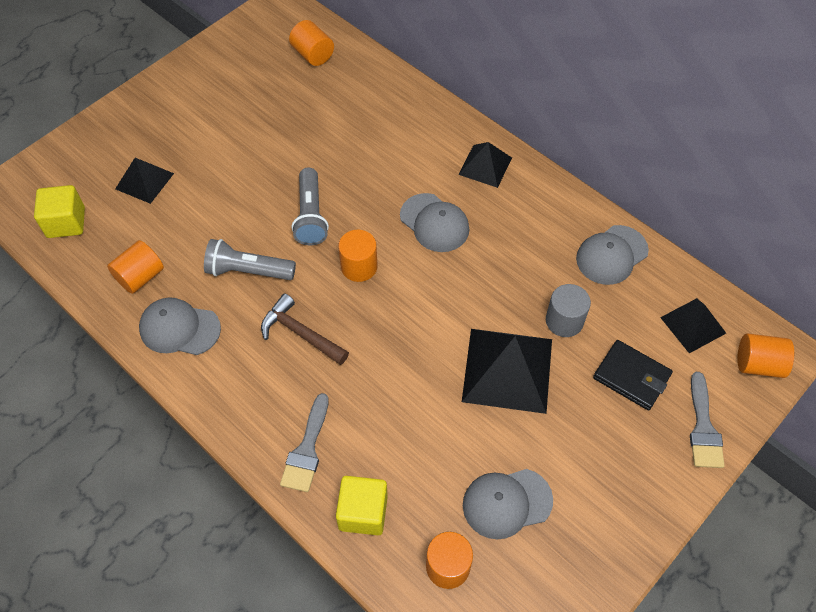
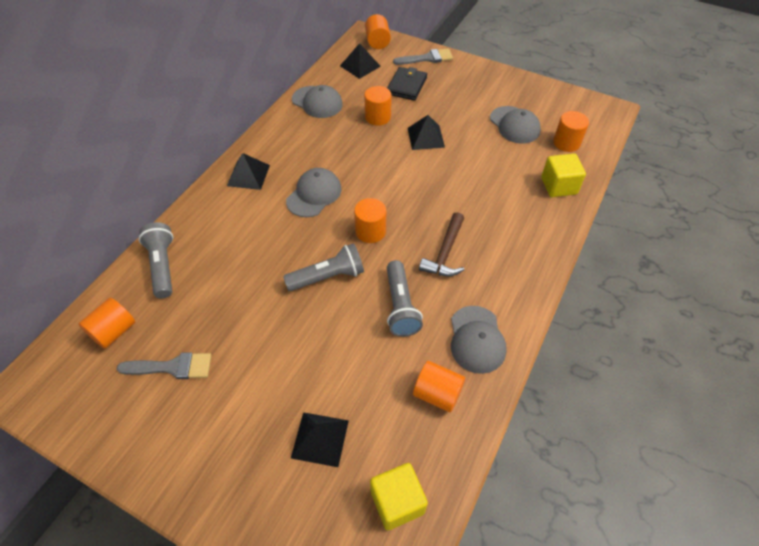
camera: 105 degrees left, 5 degrees down
(307, 449) = (534, 225): grey brush -> grey brush (172, 367)
(375, 88) = (162, 266): none -> grey flashlight
(507, 370) = (426, 137): black pyramid -> black pyramid, size x0.58
(564, 321) = (378, 117): grey cylinder -> orange cylinder

